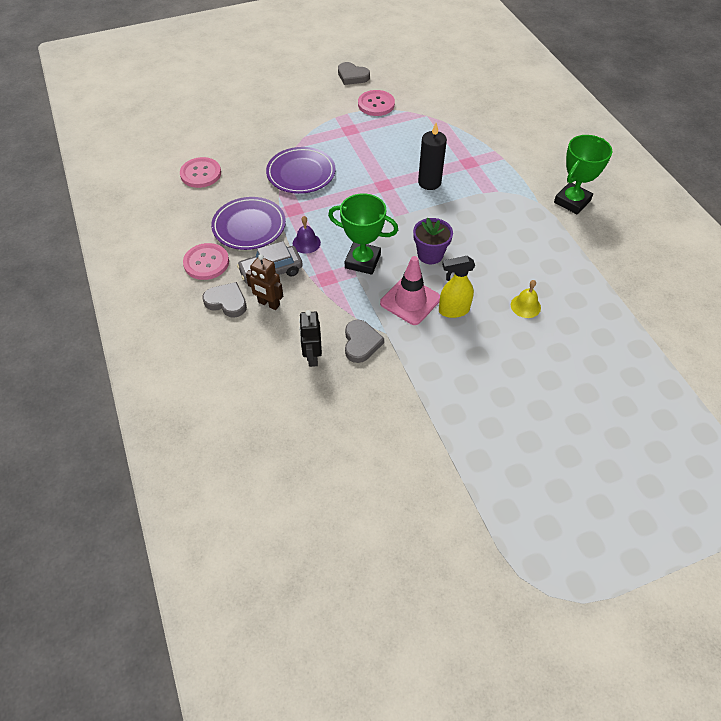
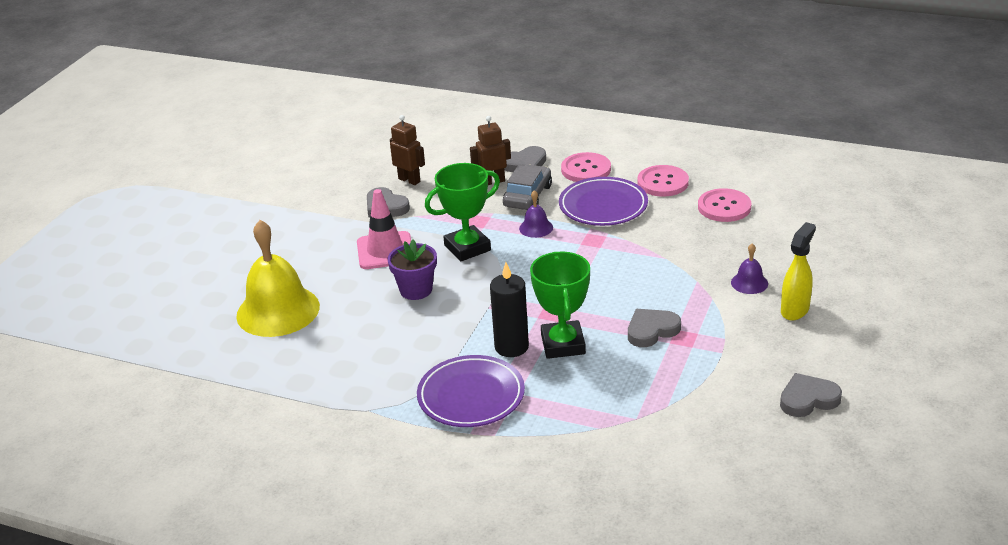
camera: 135 degrees right, 20 degrees down
(276, 130) = (749, 283): none -> purple bell
(301, 173) = (644, 267): purple plate -> purple plate (471, 396)
(312, 357) = (409, 180): black robot -> brown robot
(356, 142) = (651, 330): none -> grey heart
(376, 104) = (713, 386): pink button -> pink button (662, 182)
(453, 310) = (339, 268): yellow spray bottle -> yellow spray bottle (795, 310)
(525, 306) = (278, 311): yellow bell -> yellow bell, size x2.27
(572, 201) = (331, 438): green trophy -> green trophy (563, 344)

